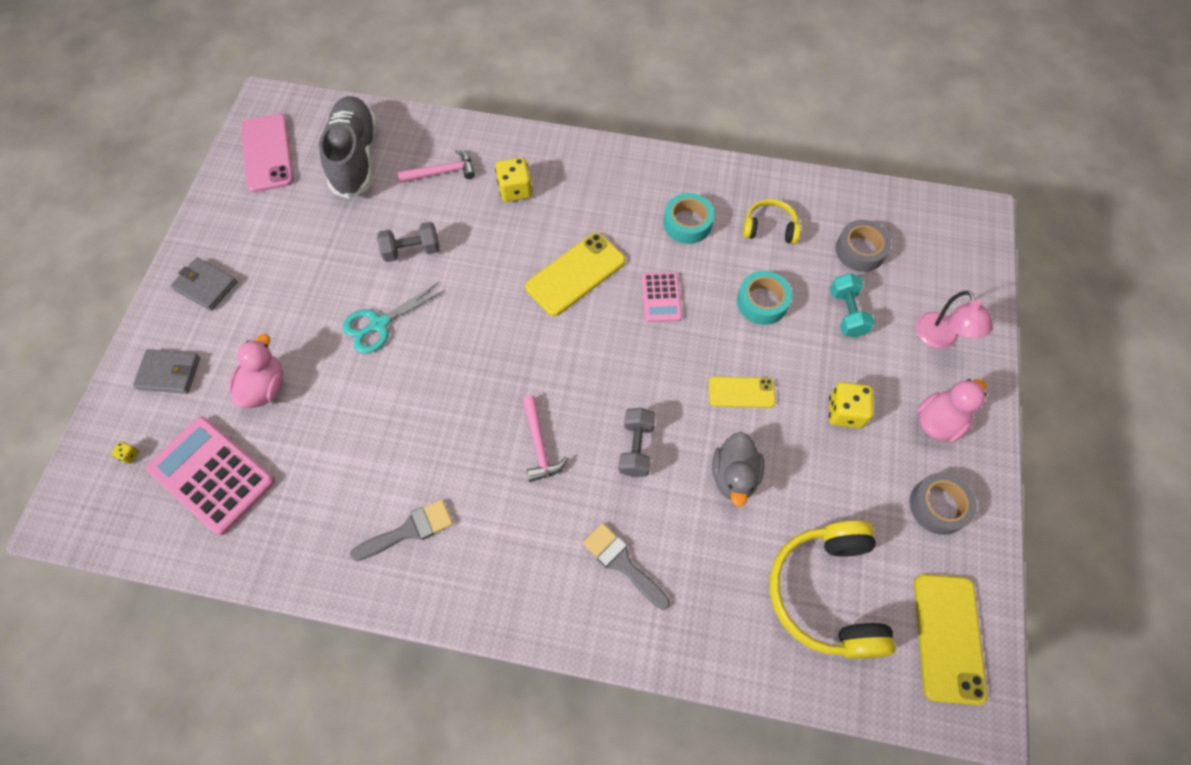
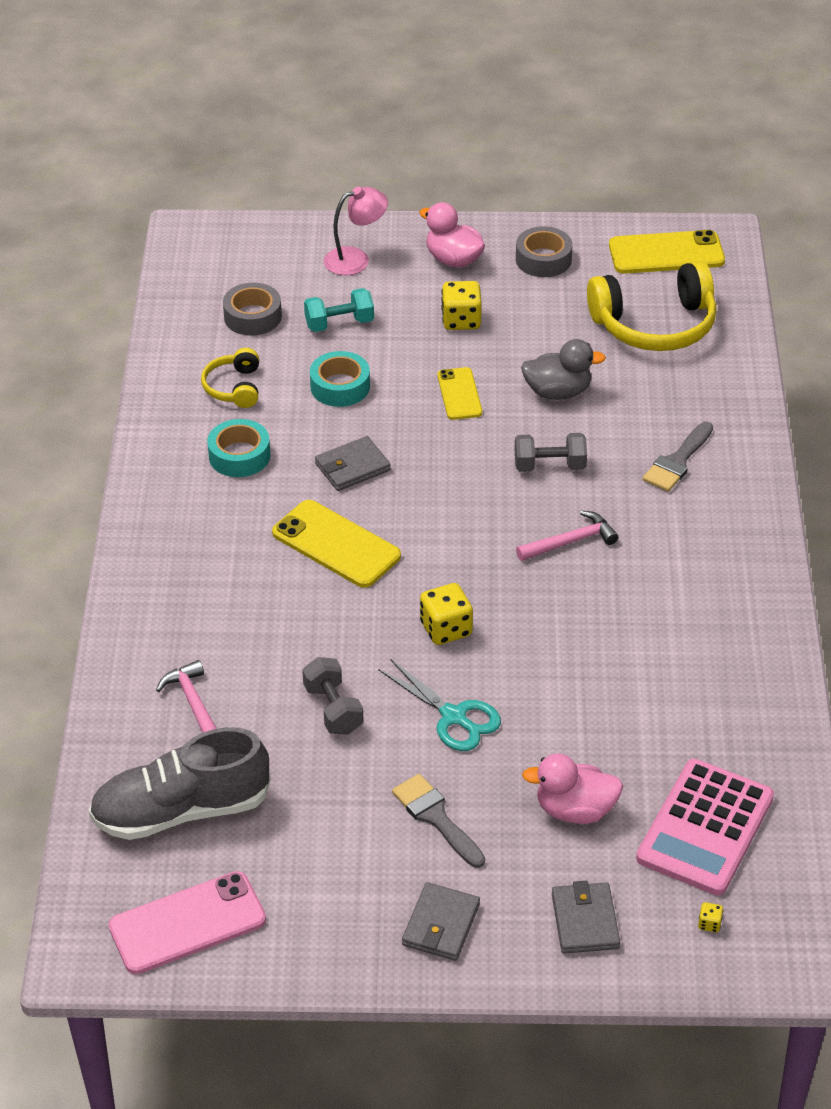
camera: 100 degrees left, 20 degrees down
(409, 530) = (705, 630): grey brush -> grey brush (436, 818)
(515, 190) = (213, 622): yellow dice -> yellow dice (446, 629)
(661, 297) = (352, 467): pink calculator -> grey wallet

